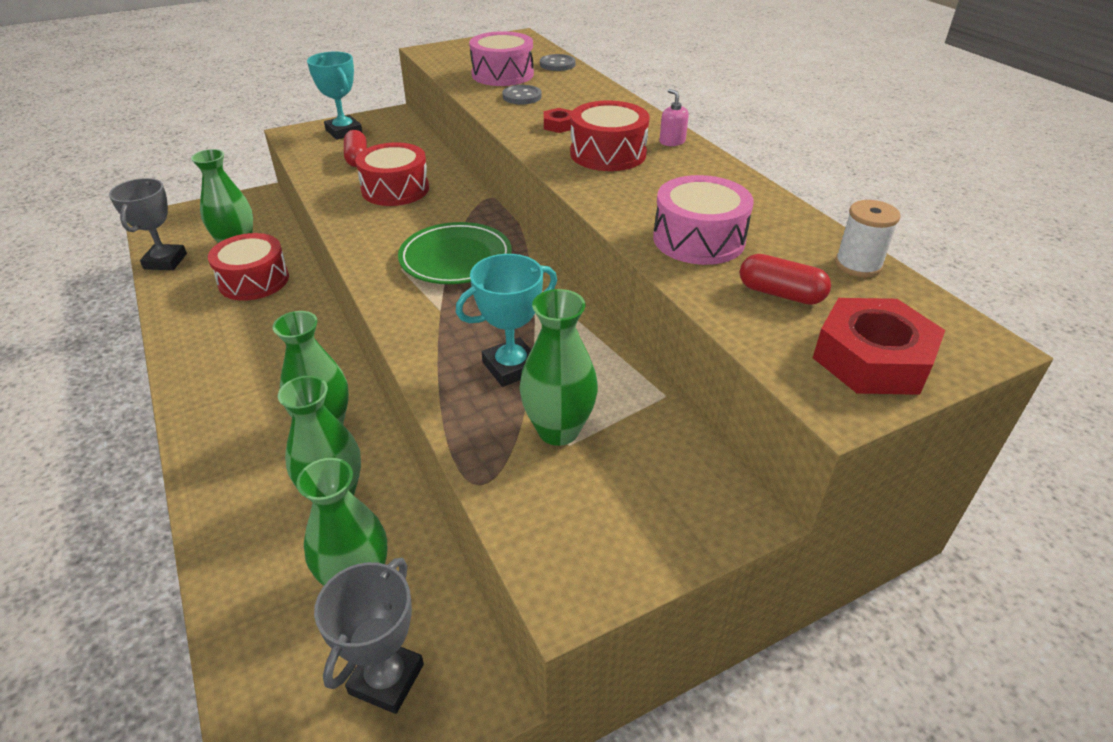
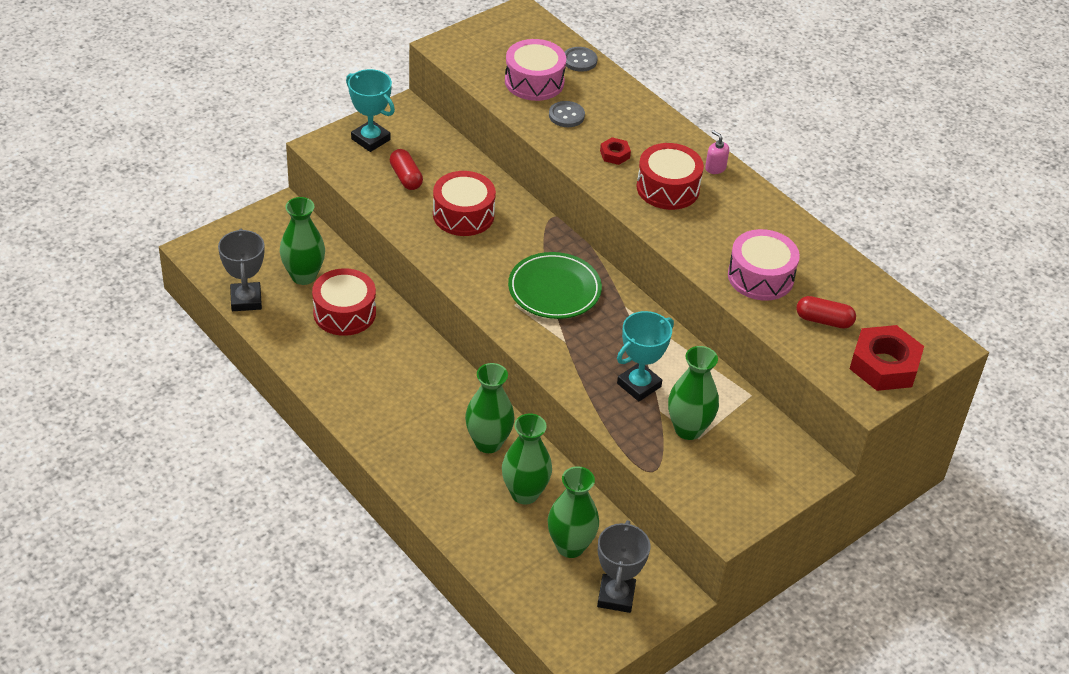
camera: 15 degrees left, 5 degrees up
(858, 265) = (871, 289): white spool -> none

